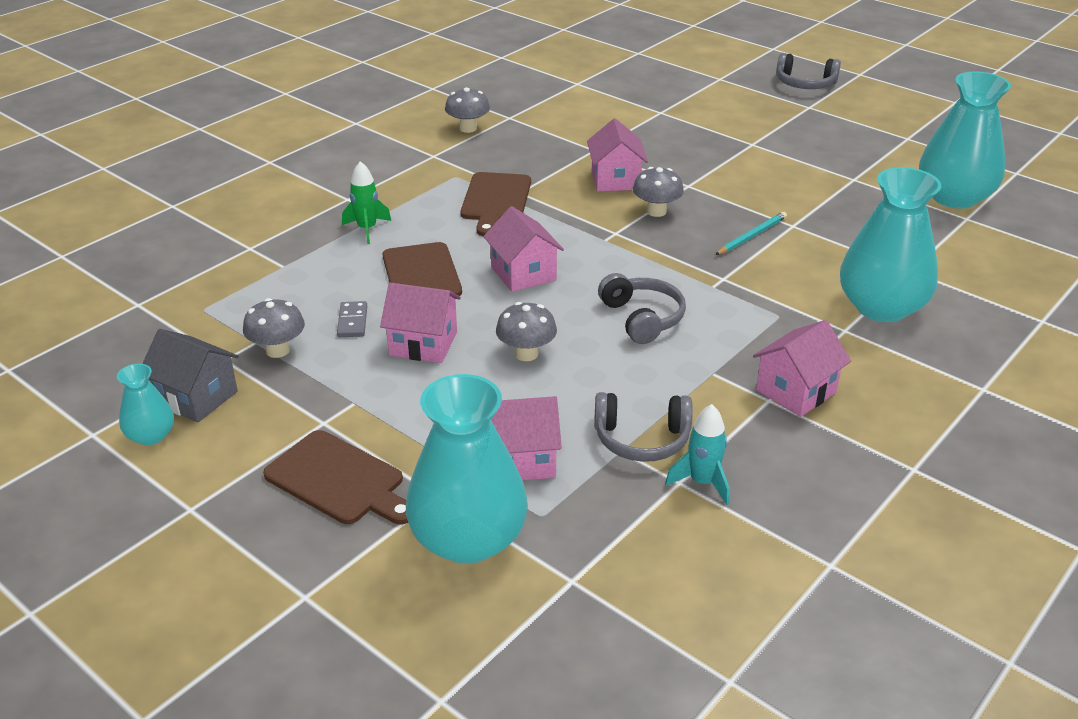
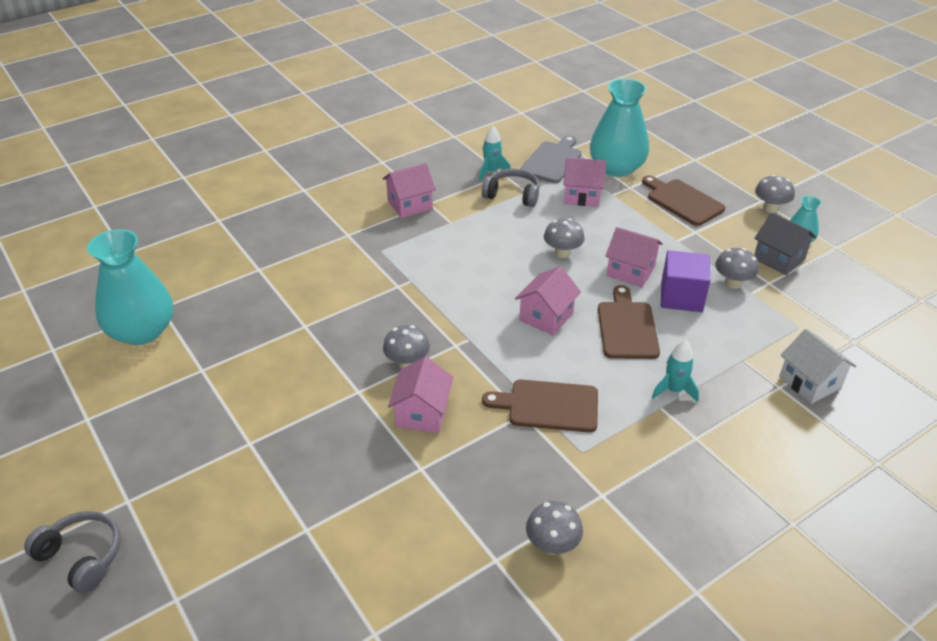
camera: 165 degrees left, 5 degrees up
(177, 493) = (770, 208): none -> grey mushroom
(213, 256) = (810, 382): none -> white house
(352, 321) = (681, 297): grey domino -> purple cube
(367, 229) = (674, 390): green rocket -> turquoise rocket
(496, 201) = (548, 406): brown cutting board -> brown cutting board turned 105 degrees counterclockwise
(523, 273) = (546, 317): pink house -> pink house turned 45 degrees clockwise
(600, 533) = (552, 161): none -> grey cutting board
(642, 318) = (474, 264): grey headphones -> none
(751, 236) = (346, 321): turquoise pencil -> none
(881, 307) = (308, 245): turquoise vase -> none

